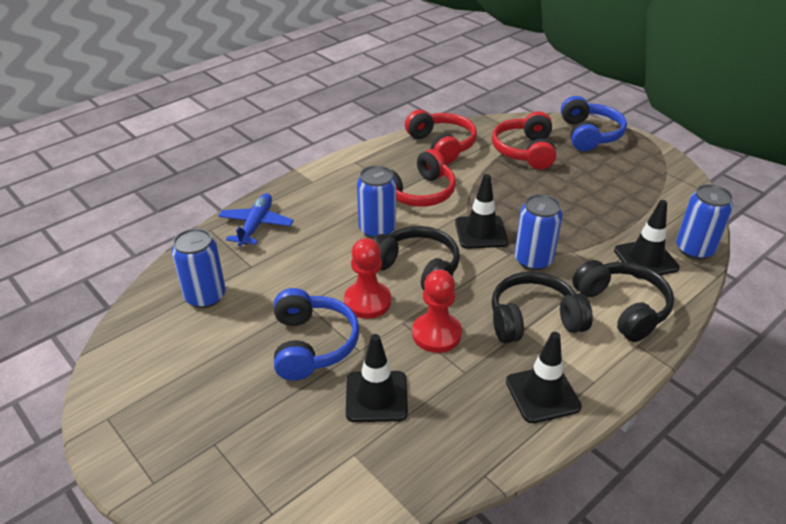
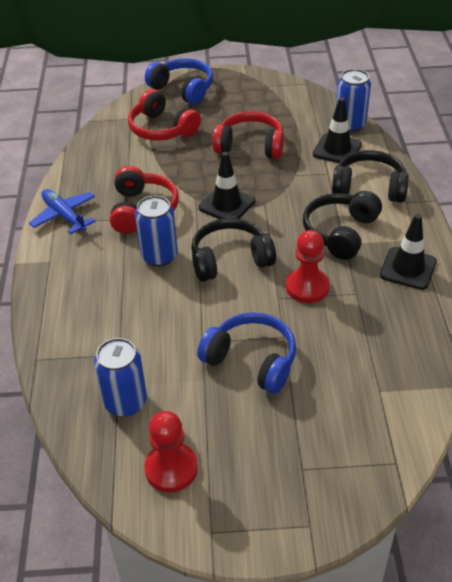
camera: 50 degrees left, 5 degrees up
(256, 225) = (67, 326): blue plane -> blue plane (64, 216)
(367, 301) = (236, 305): red pawn -> red pawn (171, 468)
(376, 396) = (337, 351): black traffic cone -> none
(442, 145) = (98, 164): red headphones -> red headphones (250, 146)
(533, 260) = (283, 198): blue can -> none

